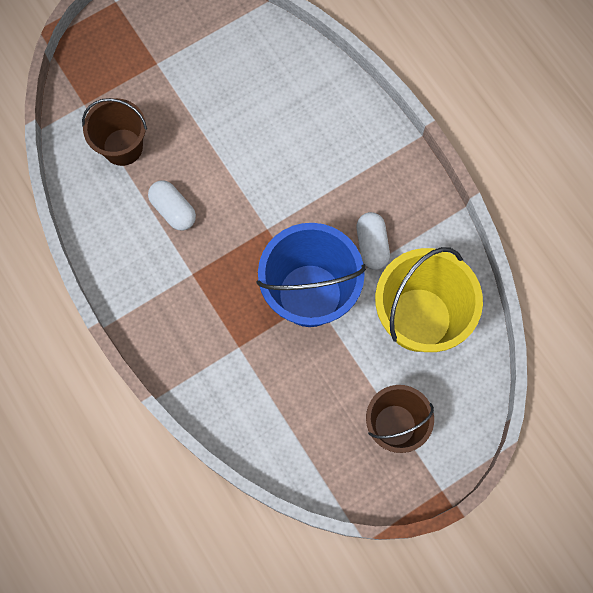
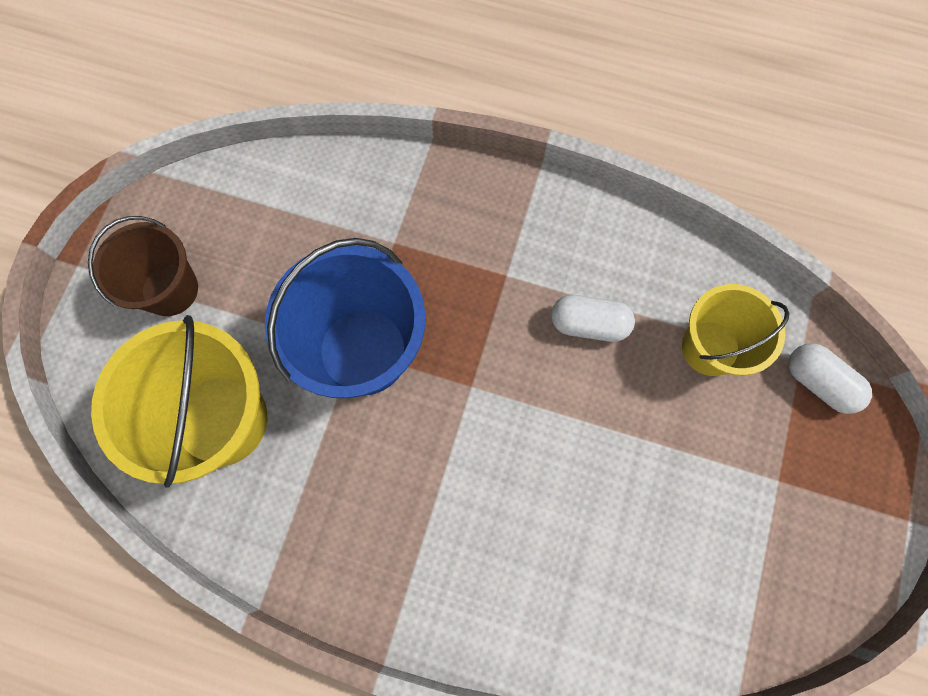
camera: 140 degrees right, 0 degrees up
(122, 147) = (710, 348): brown bucket -> yellow bucket
(372, 245) = (337, 463): white capsule -> white capsule (818, 382)

